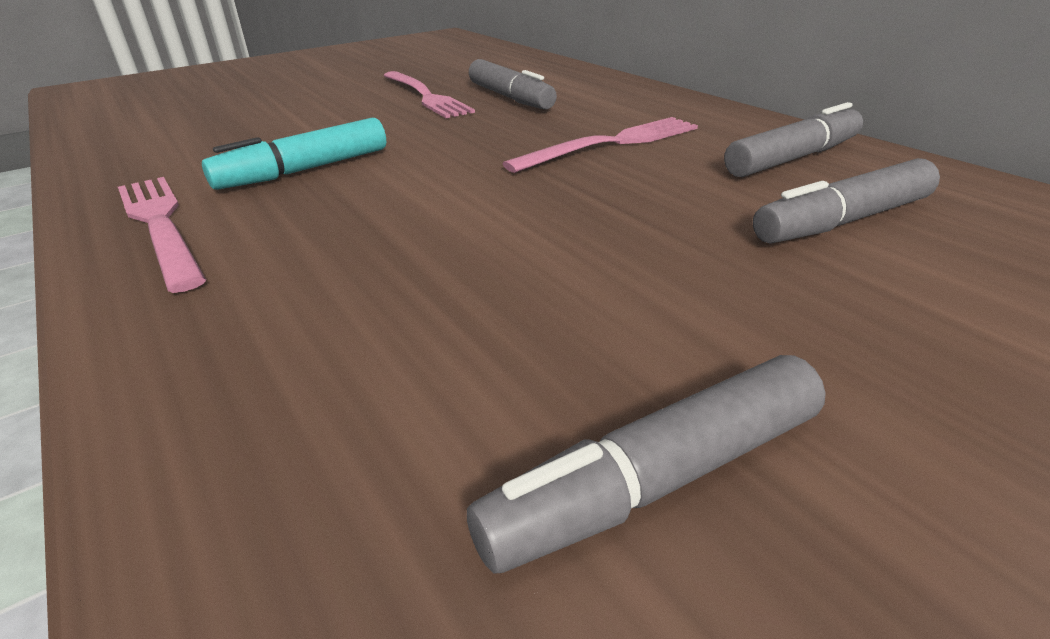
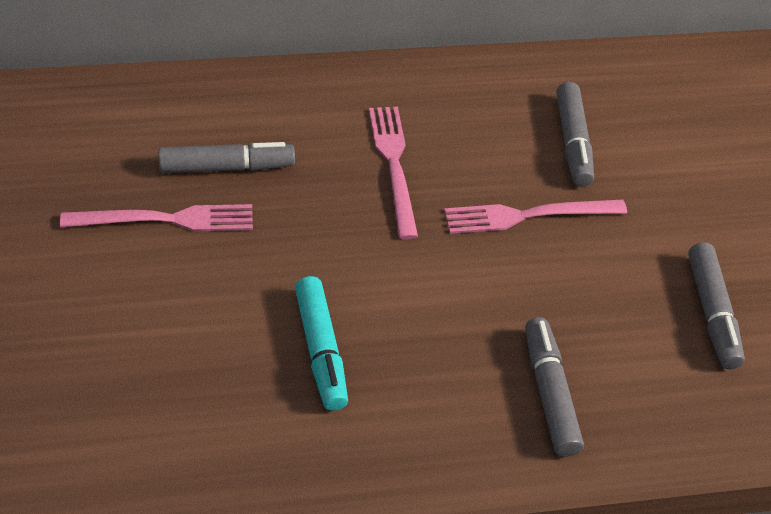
camera: 70 degrees left, 15 degrees up
(160, 225) = (378, 448): pink fork -> pink fork (528, 215)
(793, 158) = (482, 102): grey marker -> grey marker (549, 393)

